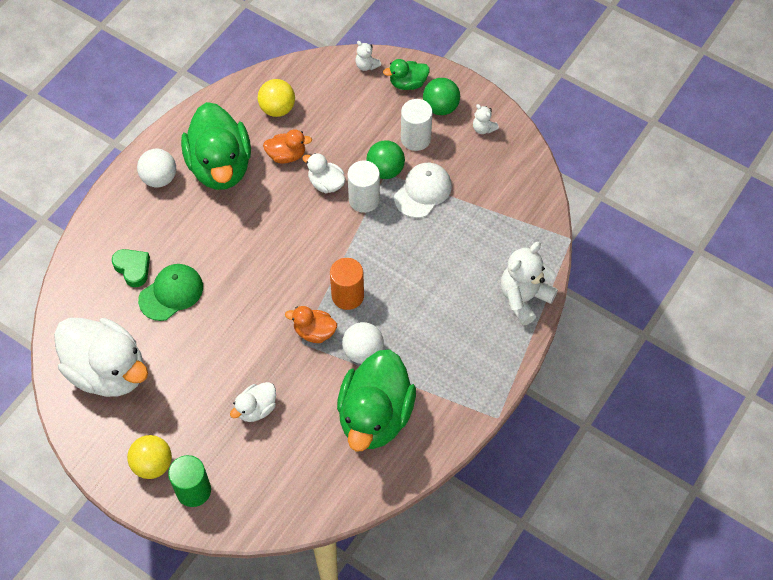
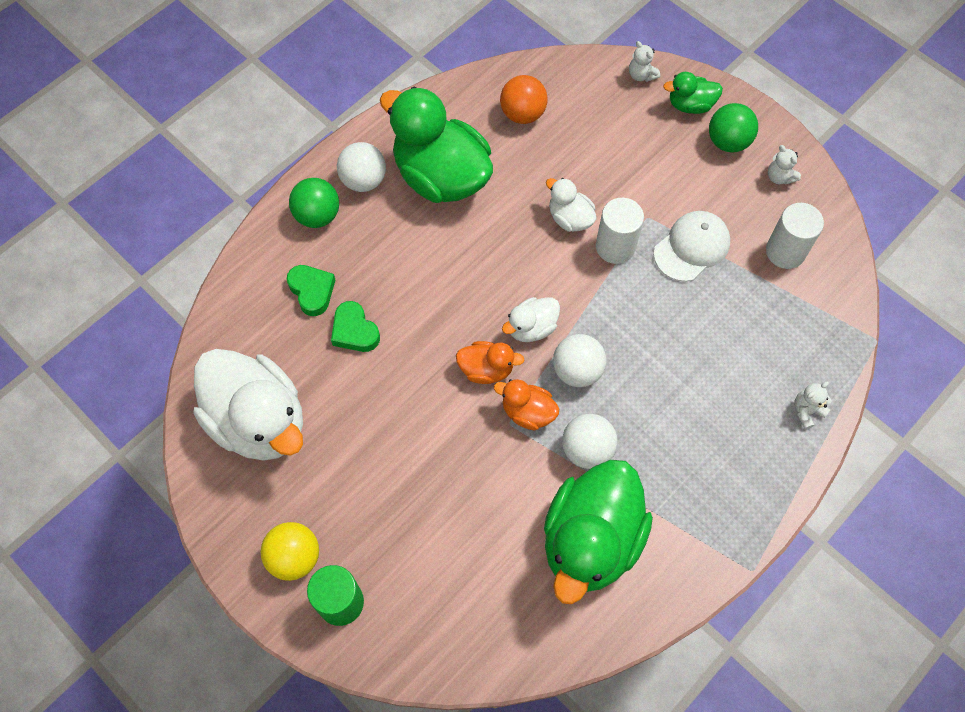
camera: 10 degrees right, 5 degrees up
(171, 293) = (354, 331): green cap -> green heart
(220, 166) = (441, 176): green duck -> green duck turned 135 degrees clockwise
(256, 409) = (438, 504): white duck -> white duck (531, 328)
(277, 109) = (522, 114): yellow ball -> orange ball
(286, 155) = (525, 175): orange duck -> orange duck (486, 369)
(347, 296) = (577, 370): orange cylinder -> white ball
(385, 170) = (647, 212): green ball -> green ball (317, 215)
(415, 138) = (691, 177): white cylinder -> white cylinder (785, 251)
(524, 298) = (806, 411): white teddy bear -> white teddy bear, size x0.49

